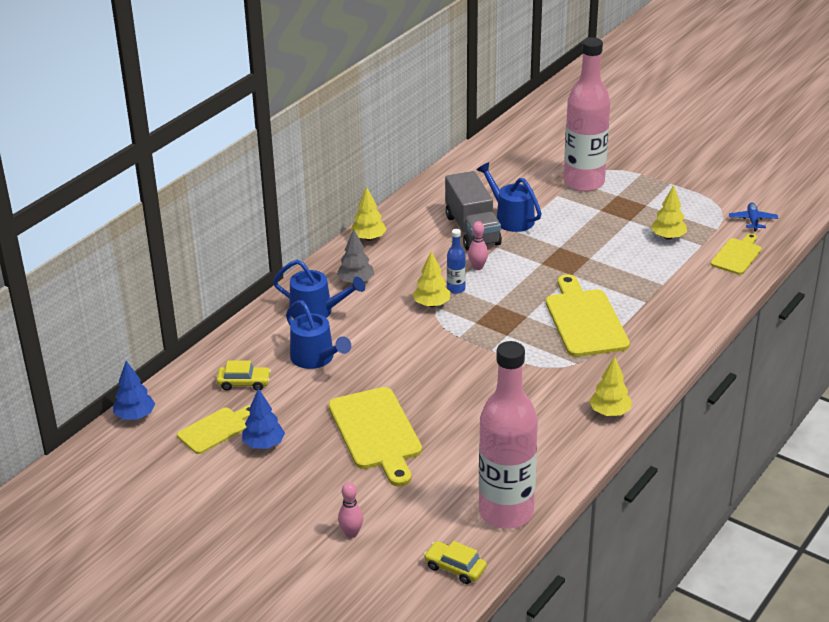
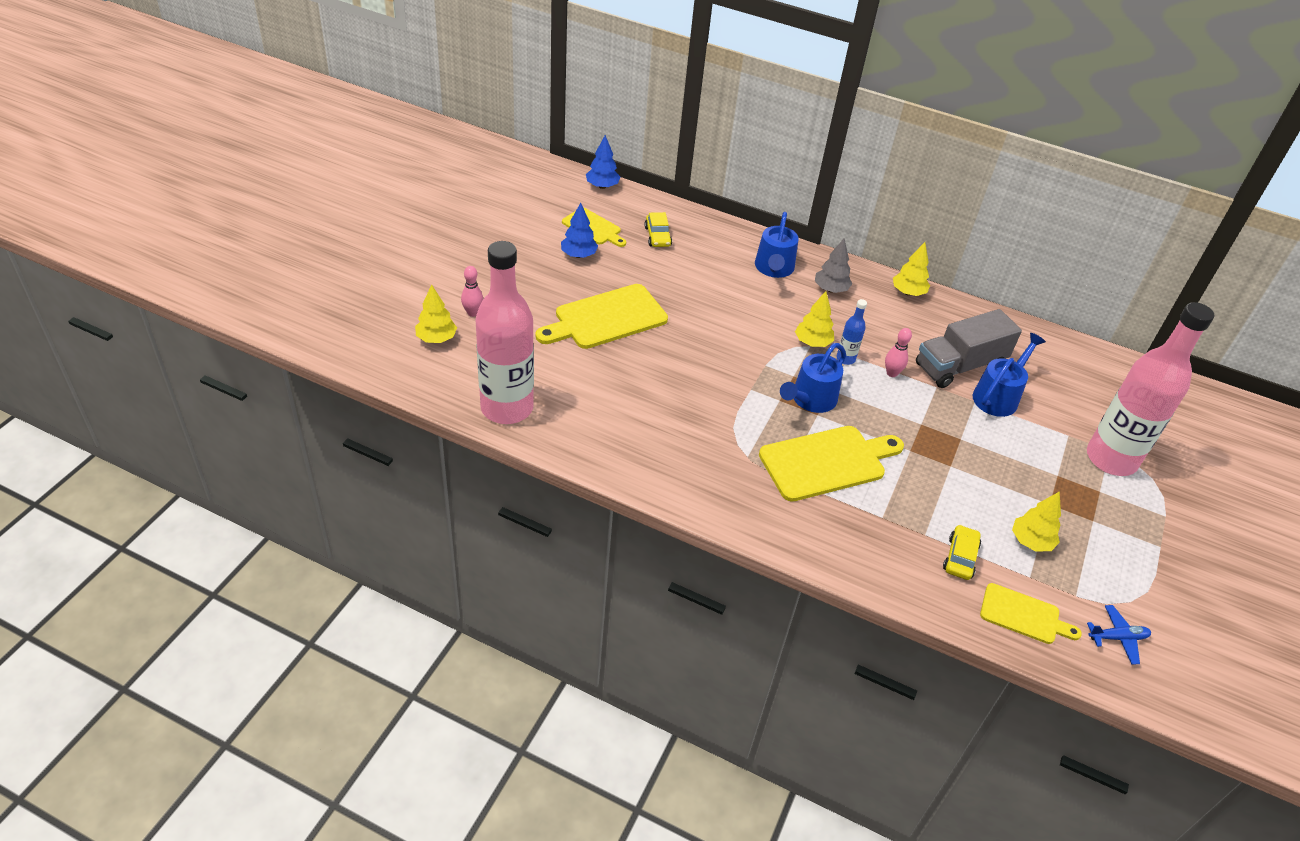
camera: 75 degrees right, 10 degrees up
(316, 358) = (703, 274): blue watering can -> blue watering can (810, 400)
(455, 568) = (432, 377): yellow car -> yellow car (960, 557)
(609, 412) = (670, 484): yellow tree -> yellow tree (436, 338)

